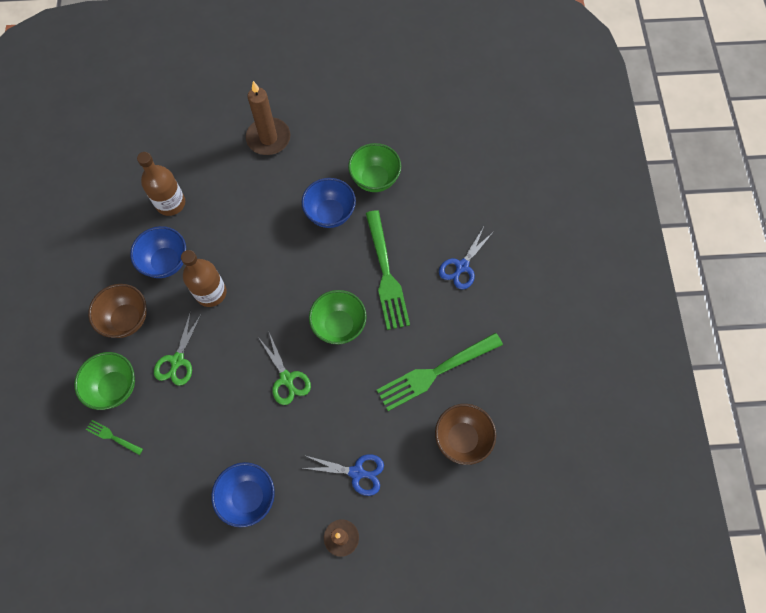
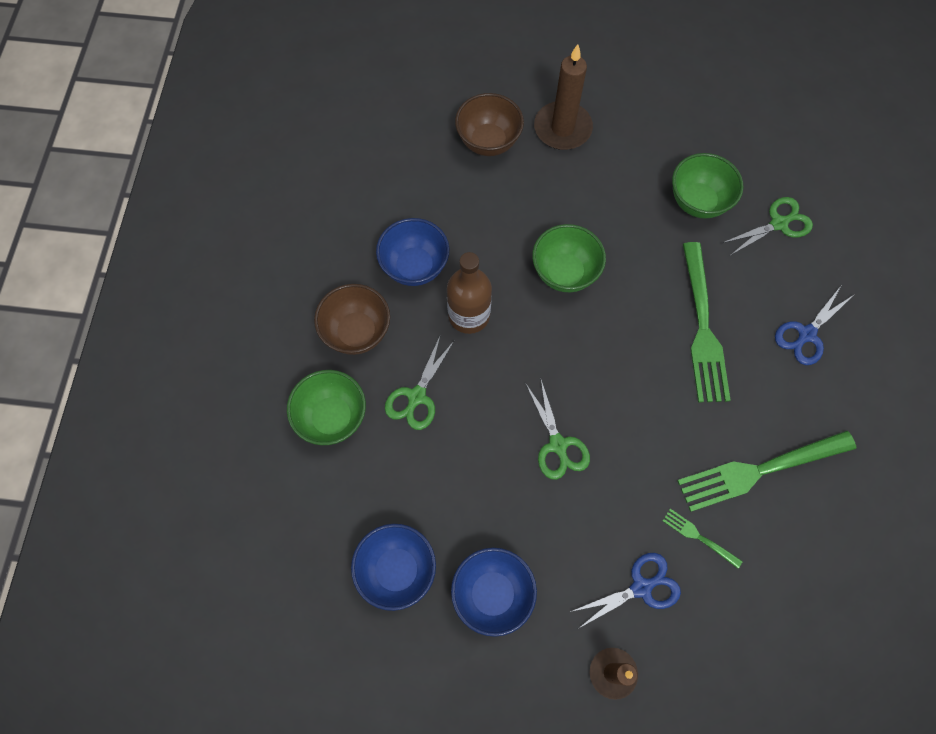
camera: 10 degrees right, 0 degrees up
(112, 437) = (322, 482): green fork -> green fork (698, 537)
(170, 203) = (428, 192): brown bottle -> none
(330, 214) = (635, 237): blue bowl -> blue bowl (397, 570)
(339, 325) = (634, 386): green bowl -> green bowl (564, 273)
(357, 472) = (641, 587): blue scissors -> blue scissors turned 45 degrees counterclockwise
(435, 187) = (778, 224): none -> green scissors
(462, 438) = (789, 567): brown bowl -> brown bowl (488, 142)

